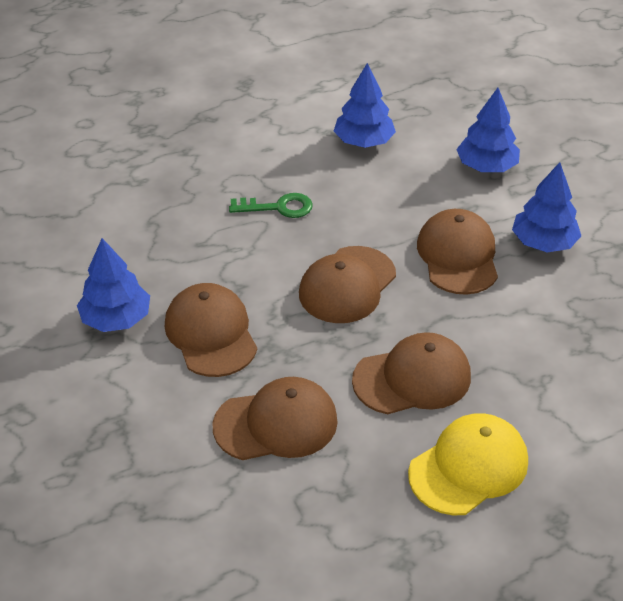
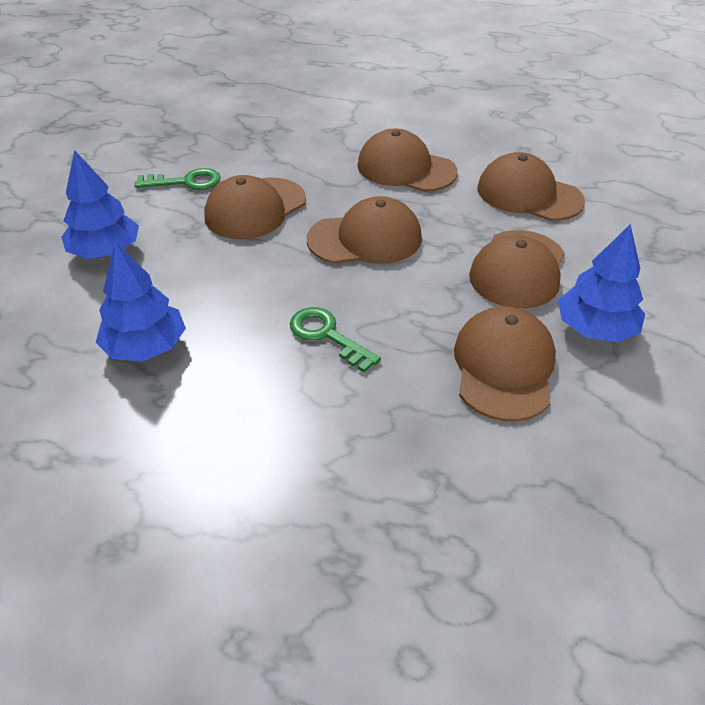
camera: 135 degrees left, 0 degrees up
(154, 255) = (504, 367): none -> brown cap
(468, 467) = (436, 123): yellow cap -> none
(543, 242) = (186, 182): blue tree -> green key

